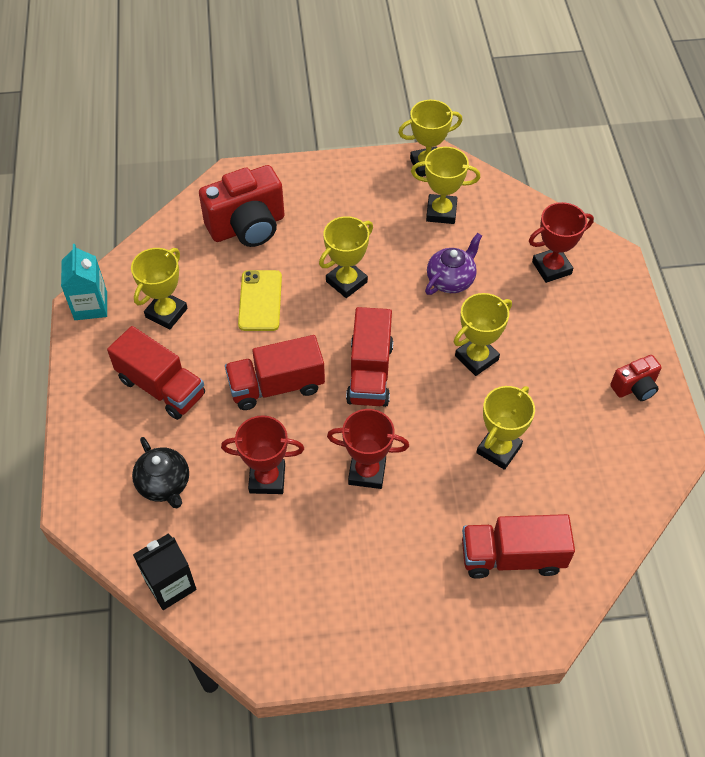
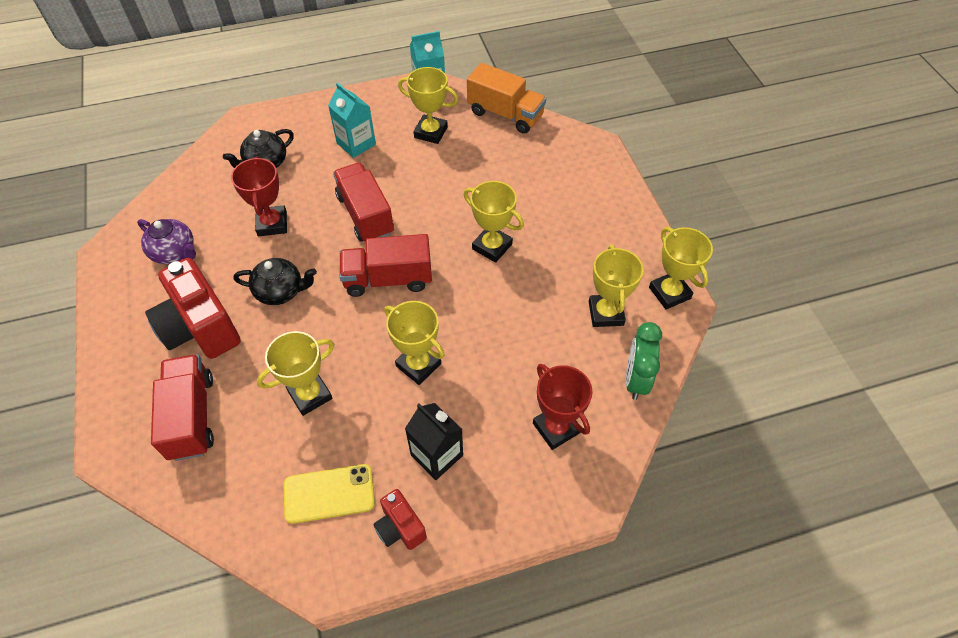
camera: 80 degrees right, 0 degrees up
(160, 242) = (505, 114): none -> orange truck
(161, 387) = (356, 144): red truck -> turquoise carton
(170, 585) = (179, 183): black carton -> black carton (437, 455)
(247, 227) = (539, 166): red camera -> red camera (201, 328)
(260, 301) = (456, 189): yellow phone -> yellow phone (329, 493)
(367, 472) = (281, 291): red trophy -> black teapot
(451, 280) = (515, 332): purple teapot -> purple teapot (175, 252)
(498, 449) = (310, 395): yellow trophy -> yellow trophy turned 60 degrees counterclockwise
(511, 207) = (635, 379): none -> green clock

